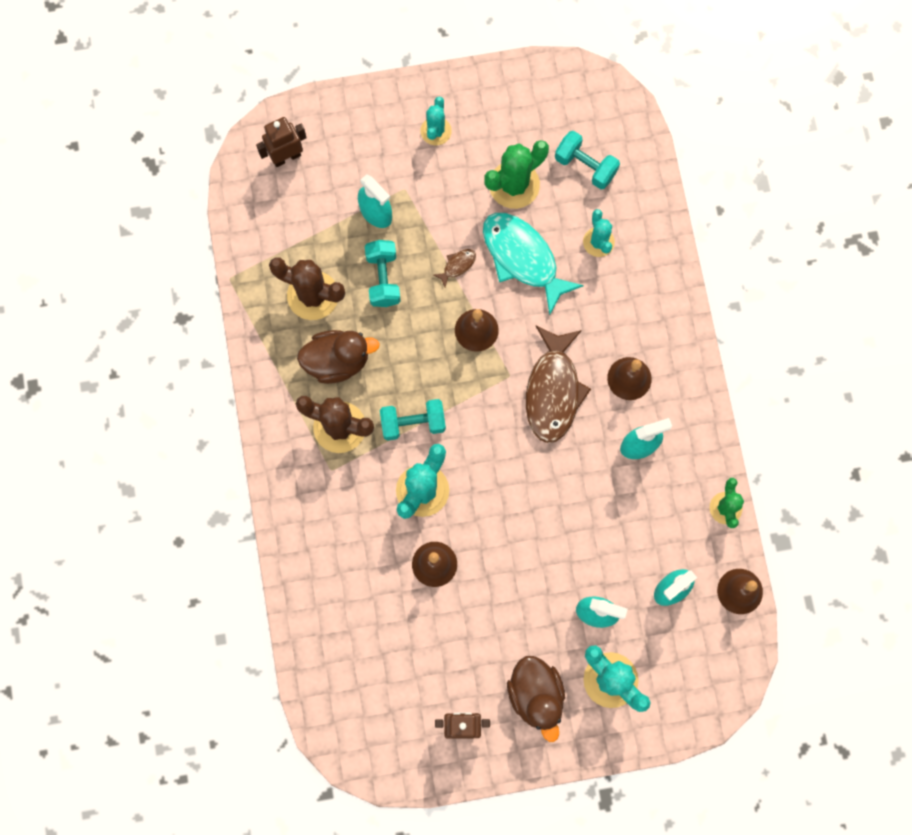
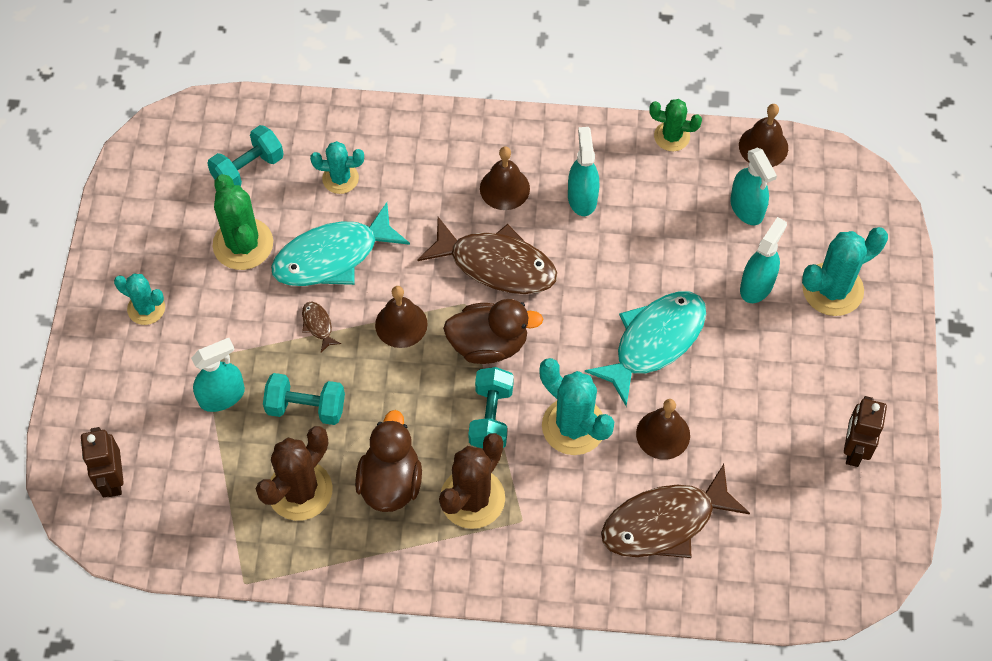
camera: 75 degrees left, 15 degrees down
(358, 583) = (665, 522): none -> brown fish
(517, 538) = (654, 342): none -> turquoise fish
(536, 695) = (835, 366): brown duck -> brown duck (488, 344)

